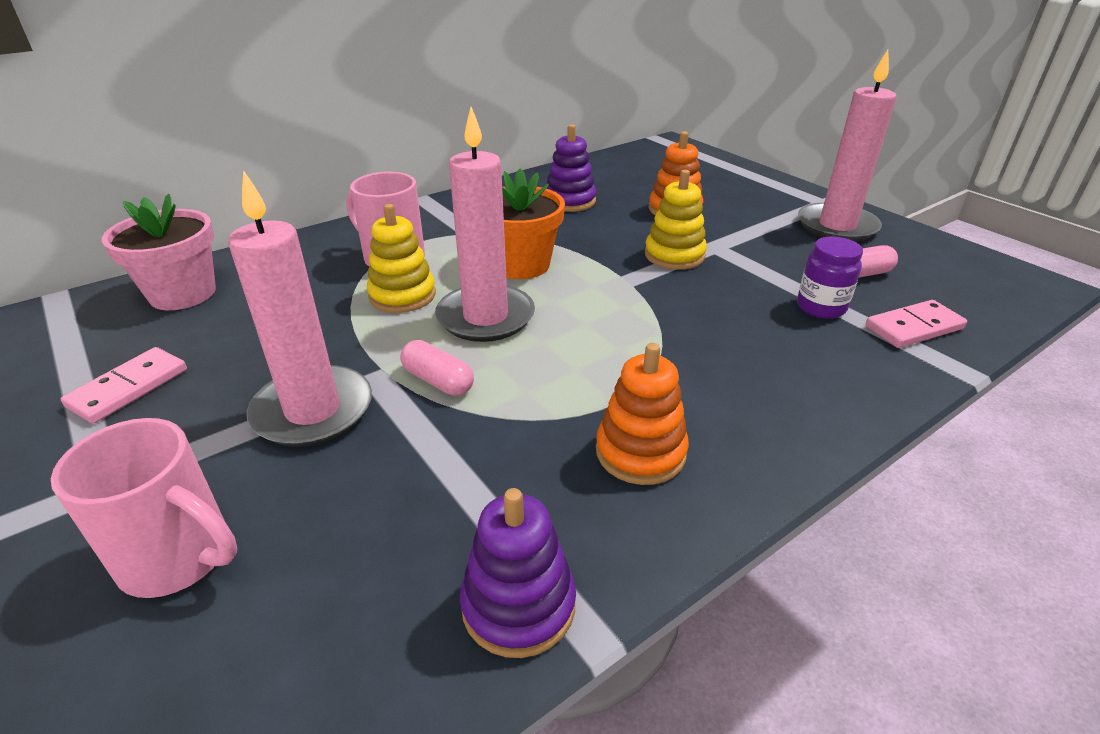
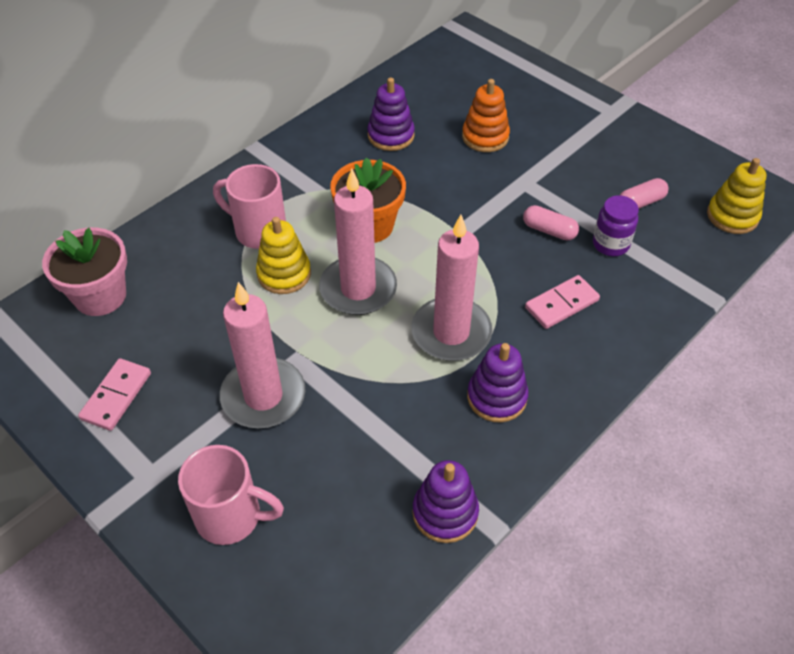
camera: 10 degrees left, 15 degrees up
(438, 381) = (343, 357): pink capsule -> pink capsule (549, 230)
(640, 452) = (496, 397): orange stacking toy -> purple stacking toy
(674, 255) = (493, 198): yellow stacking toy -> yellow stacking toy (732, 216)
(837, 226) = (623, 144): pink candle -> pink candle (451, 332)
(913, 327) = (677, 257): pink domino -> pink domino (561, 304)

